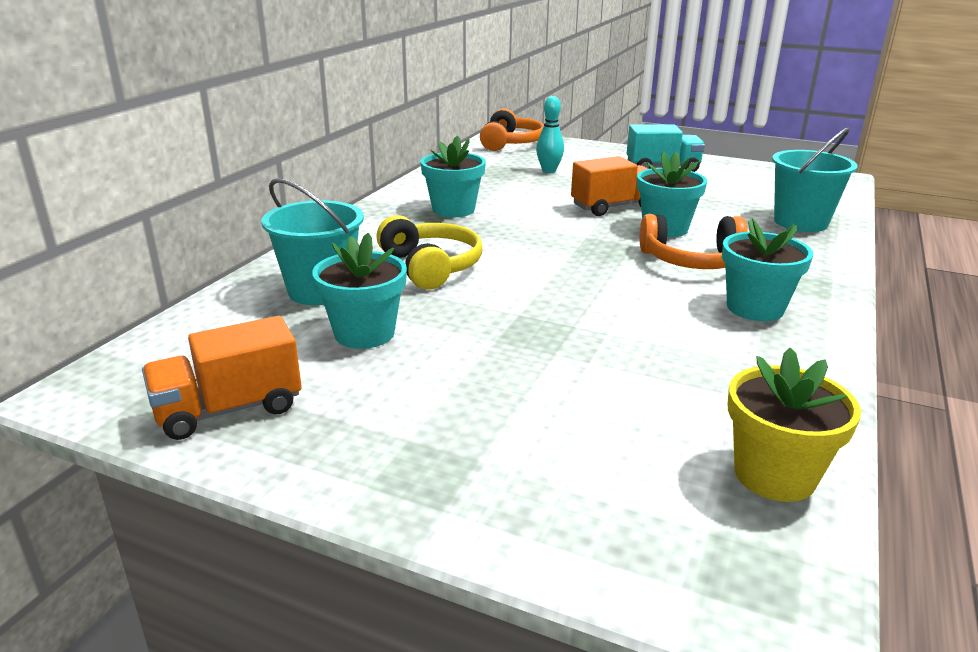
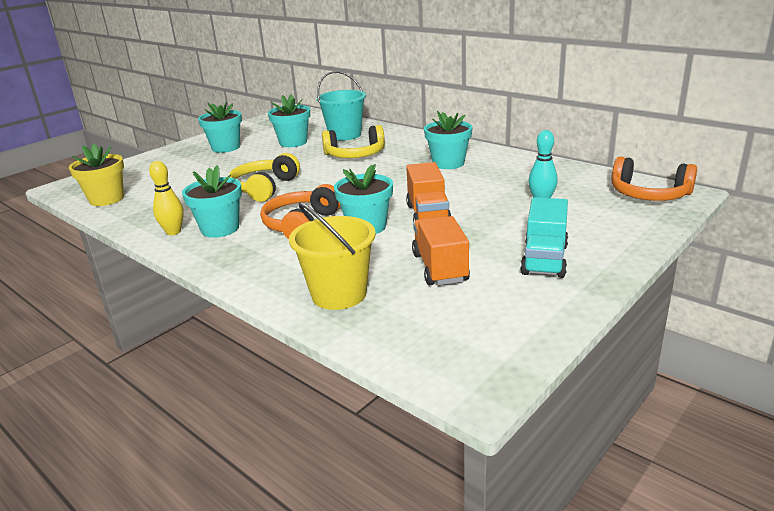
camera: 110 degrees right, 0 degrees up
(229, 409) = (259, 127): orange truck -> orange truck (440, 267)
(403, 413) = (225, 148): none -> turquoise flower pot
(602, 309) = (265, 188): none -> yellow headphones
(800, 222) = (339, 294): turquoise bucket -> yellow bucket
(801, 340) = (173, 232): none -> yellow bowling pin

